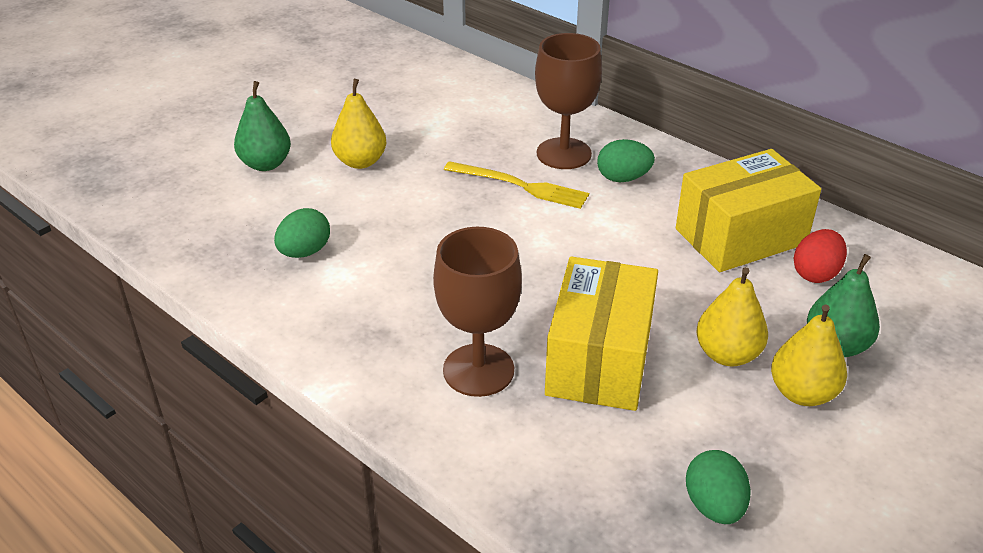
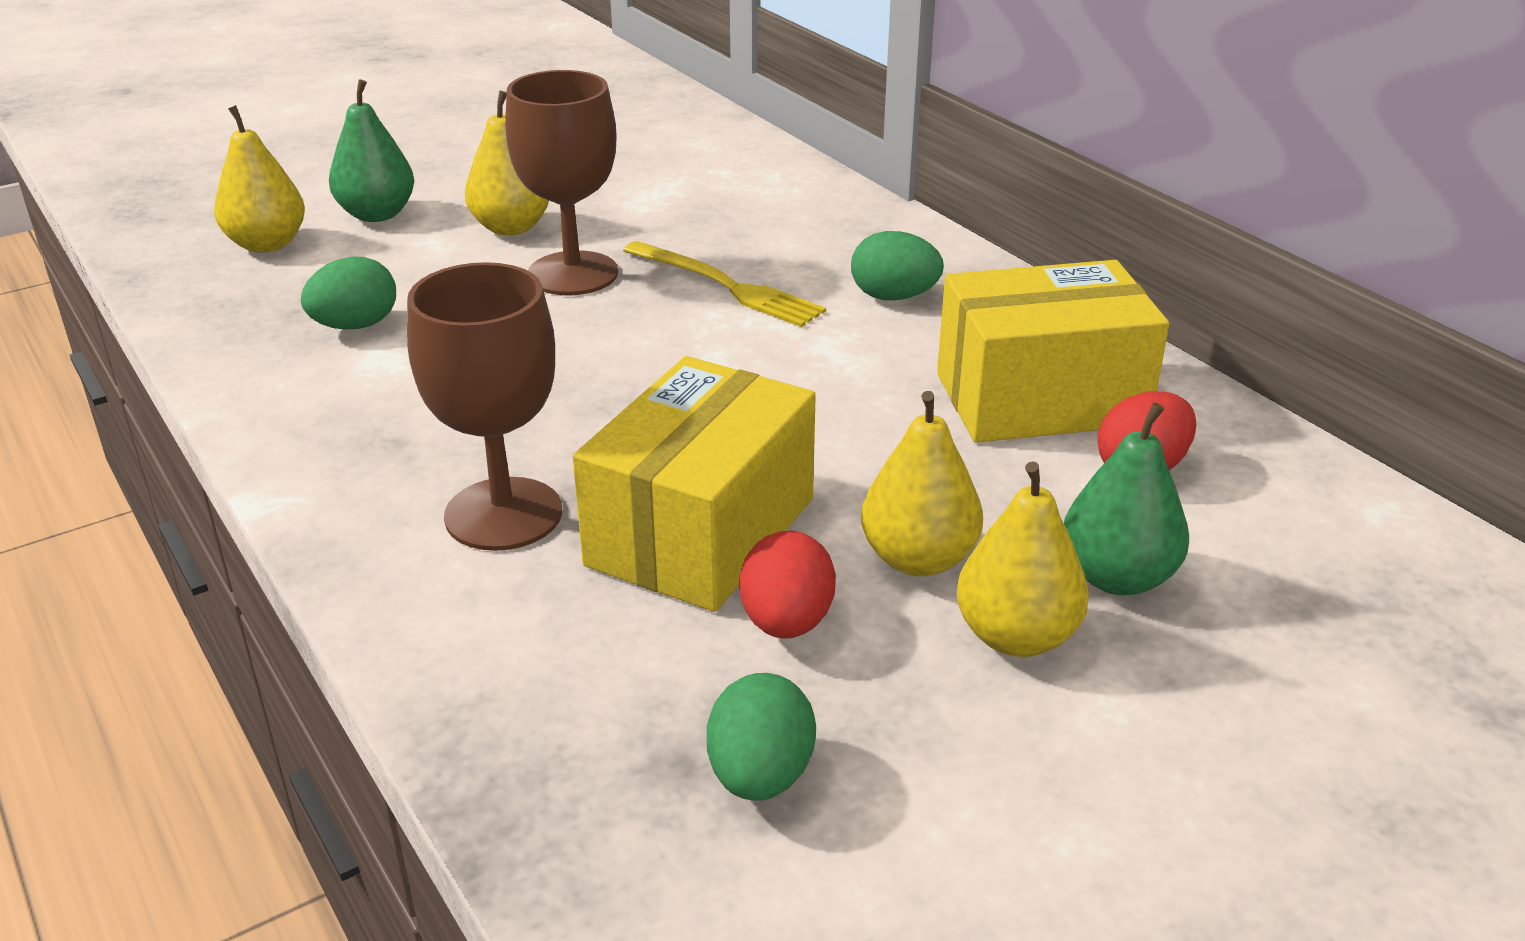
camera: 15 degrees right, 5 degrees down
(205, 198) = (267, 244): none -> yellow pear
(564, 154) = (820, 254): brown goblet -> brown goblet (573, 274)
(678, 409) = (786, 622): none -> red egg

